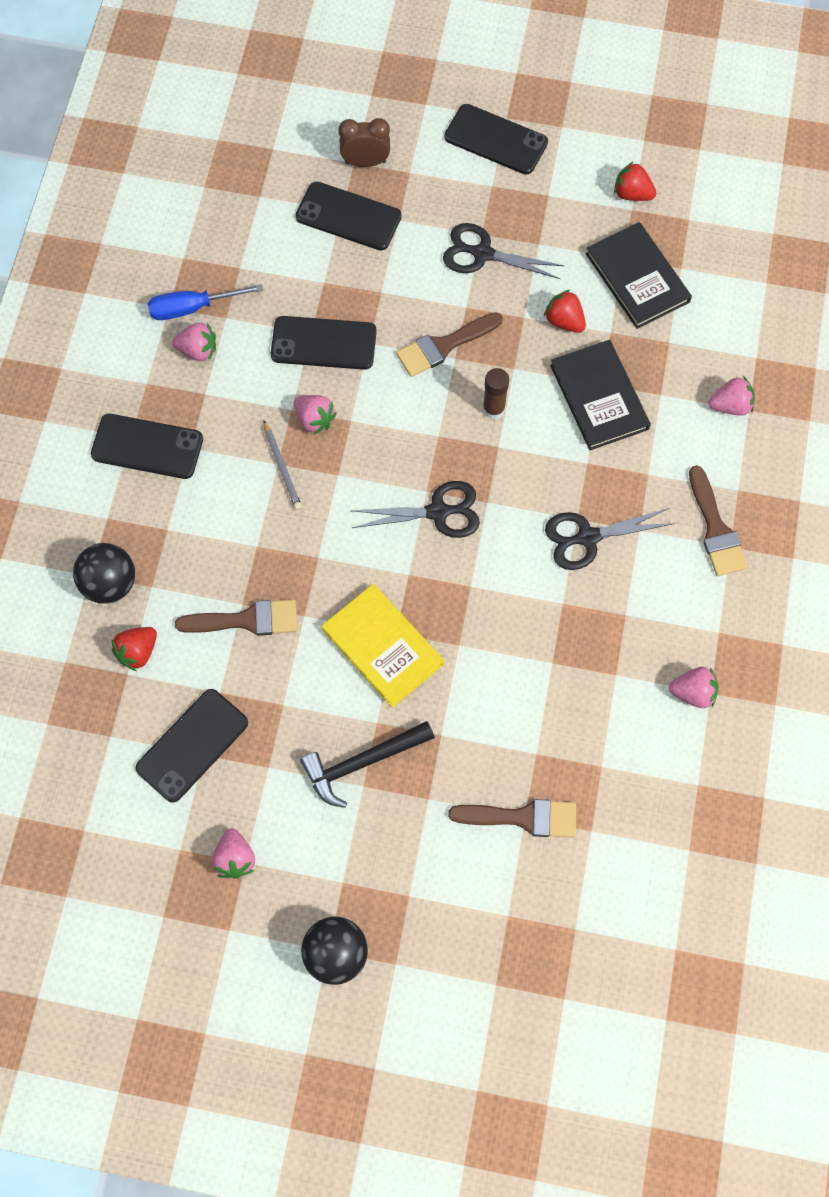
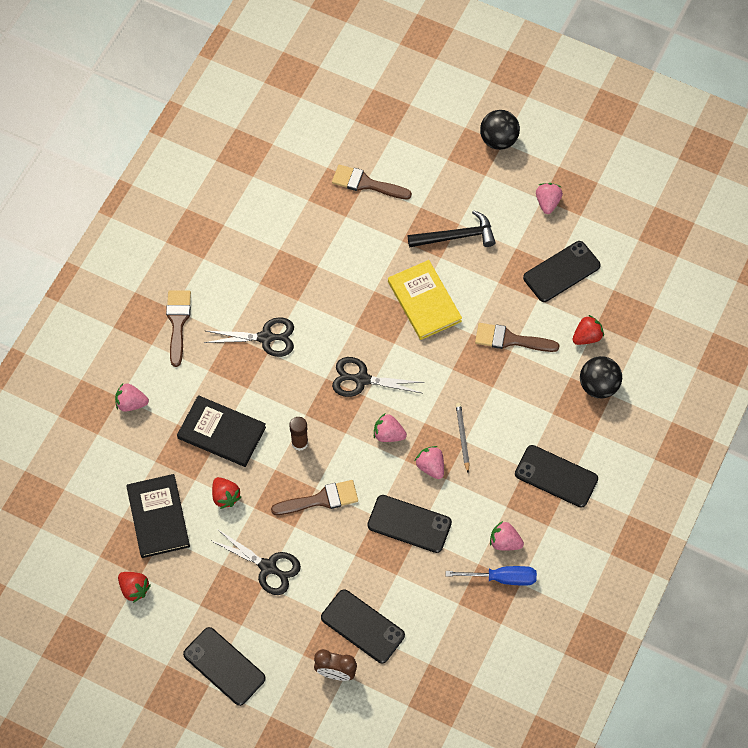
camera: 165 degrees left, 5 degrees down
(599, 397) = (222, 432): black book -> black book turned 60 degrees counterclockwise
(693, 692) = (234, 227): pink strawberry -> pink strawberry (388, 434)

